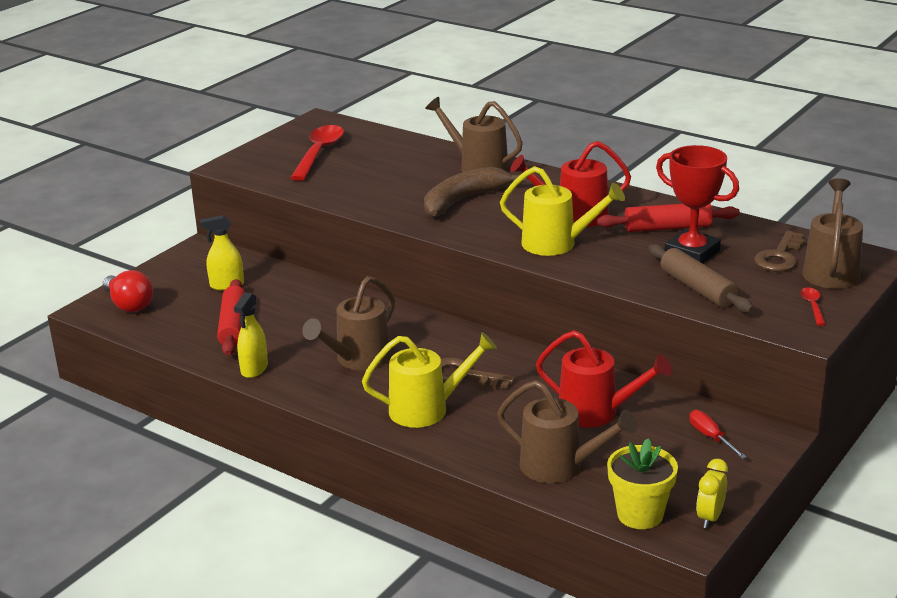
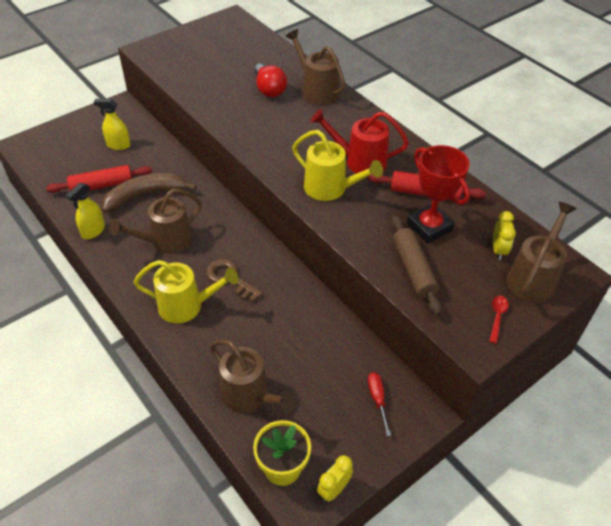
camera: 15 degrees right, 20 degrees up
(129, 305) = (47, 147): red light bulb -> red light bulb (269, 89)
(233, 326) = (102, 185): red rolling pin -> red rolling pin turned 60 degrees clockwise
(319, 153) = (213, 51): red spoon -> none
(463, 200) = (287, 124): brown banana -> brown banana (145, 195)
(597, 413) = (305, 346): red watering can -> none
(780, 257) = (498, 250): brown key -> yellow clock

